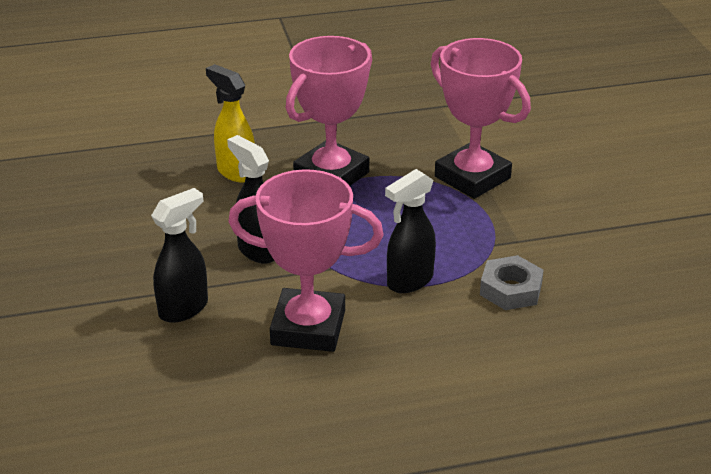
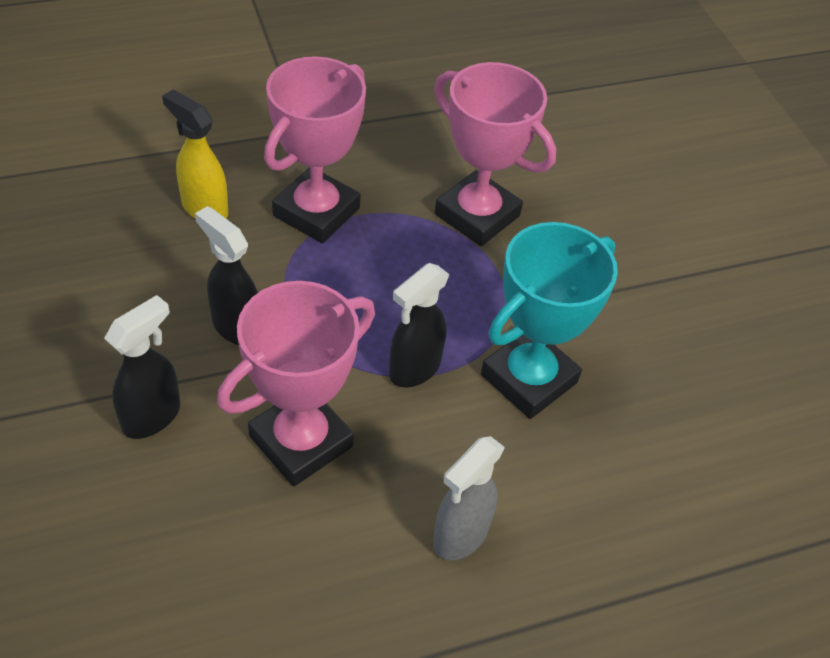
camera: 10 degrees left, 15 degrees up
(308, 327) = (301, 441): pink trophy -> pink trophy turned 45 degrees counterclockwise
(441, 394) = (460, 536): none -> grey spray bottle
(510, 289) = (528, 379): grey nut -> turquoise trophy

